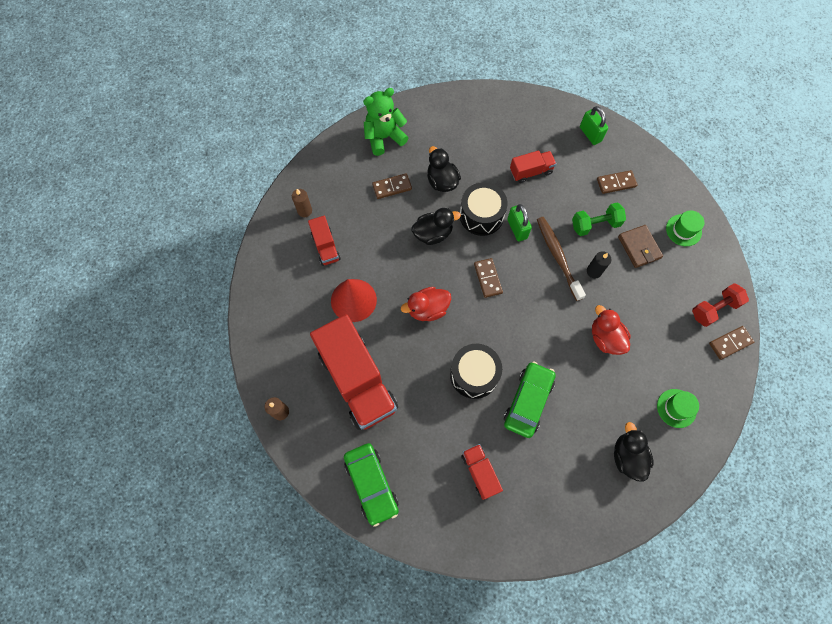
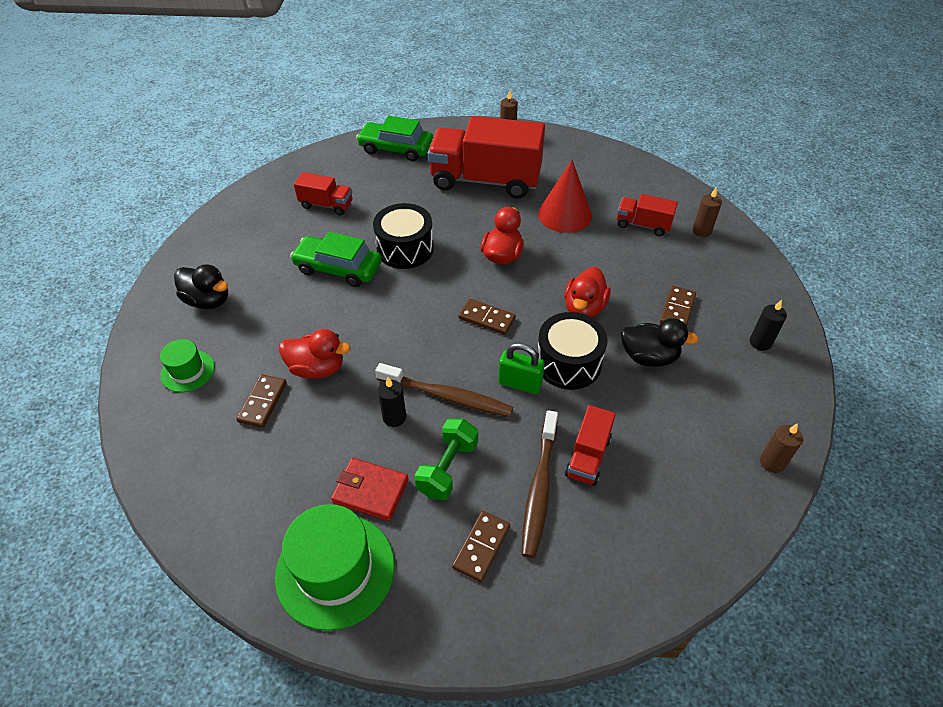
camera: 130 degrees right, 20 degrees down
(384, 137) = (760, 342): green teddy bear -> black candle
(433, 233) = (584, 308): black duck -> red duck
(463, 100) = (772, 462): none -> brown candle
(528, 401) = (338, 268): green car -> green car turned 135 degrees clockwise
(567, 180) = (539, 488): none -> brown toothbrush
(590, 134) = (590, 584): green padlock -> none
(639, 247) = (370, 491): brown wallet -> red wallet
(683, 230) = (335, 570): green hat -> green hat, size x1.84
(714, 309) = (215, 504): red dumbbell -> none
(730, 343) = (167, 482): brown domino -> brown domino (263, 402)

